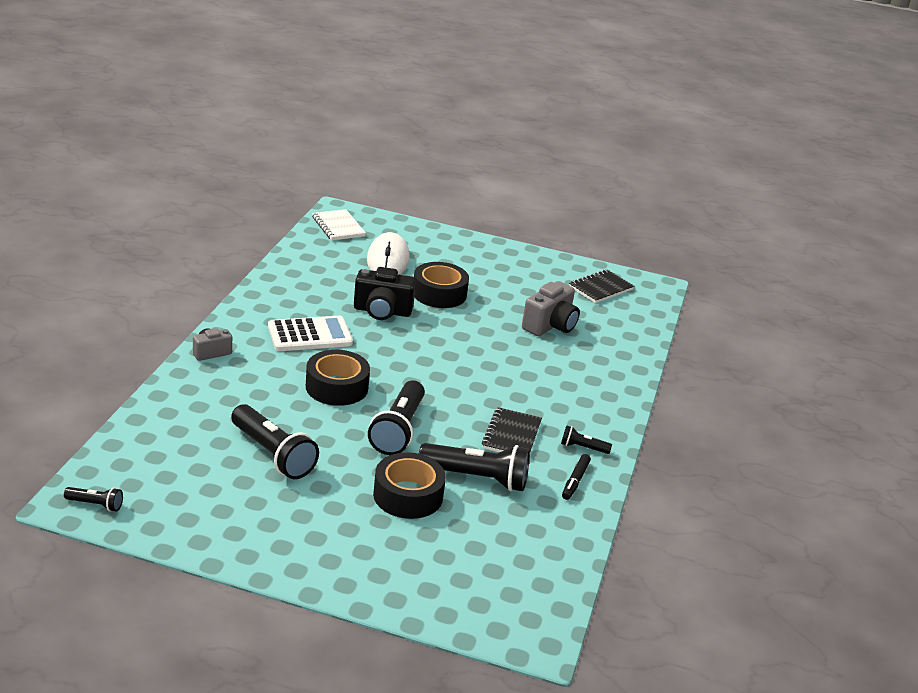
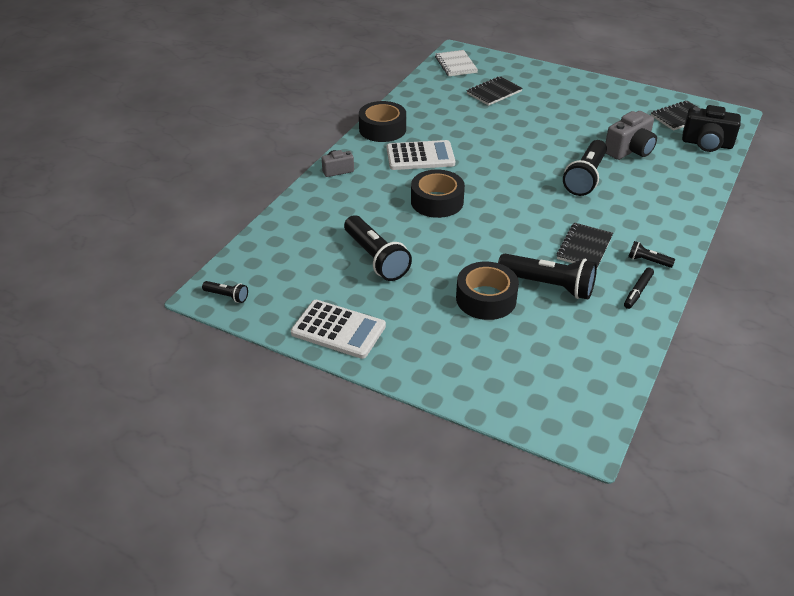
camera: 15 degrees right, 10 degrees up
(239, 537) = (338, 330): none -> white calculator
(382, 311) = (483, 136): black camera -> black camera (707, 144)
(388, 260) = (494, 92): white mouse -> black notebook
(398, 430) = (485, 240): black flashlight -> black flashlight (585, 178)
(439, 294) = (534, 121): black tape -> black tape (382, 129)

